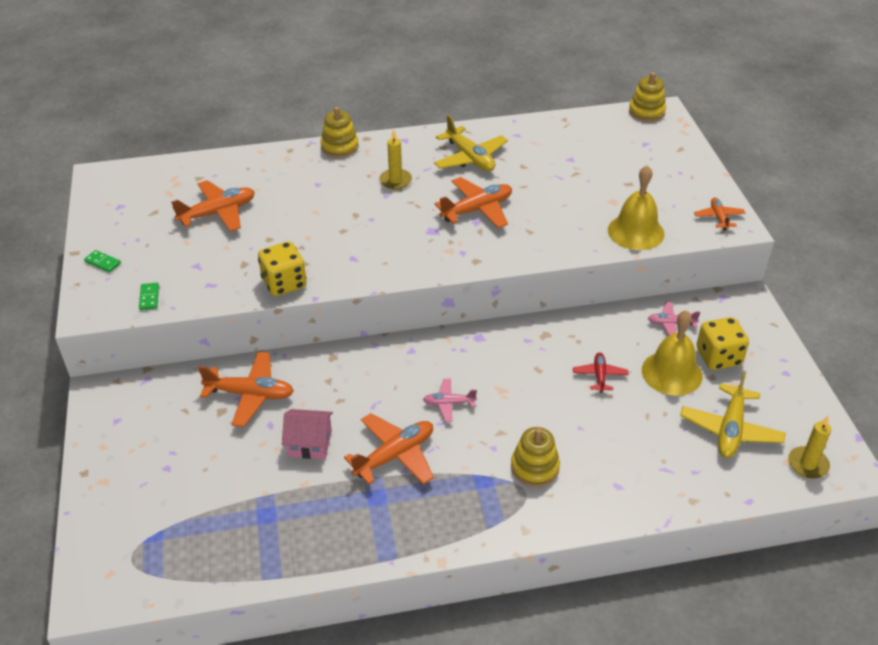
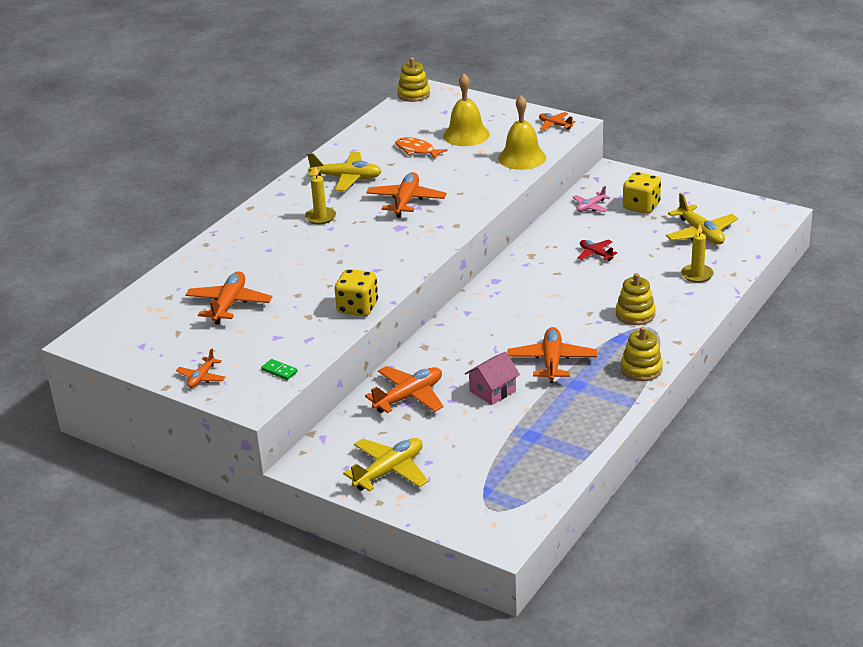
camera: 45 degrees left, 10 degrees down
(103, 262) = (201, 377): green domino -> orange plane
(133, 451) = (389, 471): none -> yellow plane
(339, 147) = (240, 222): yellow stacking toy -> yellow stacking toy (641, 369)
(449, 403) = (537, 320): pink plane -> none
(563, 167) = (417, 150): none -> orange fish
(671, 373) = (630, 228): yellow bell -> yellow bell (466, 135)
(808, 464) = (759, 223): yellow candle -> yellow candle (697, 275)

